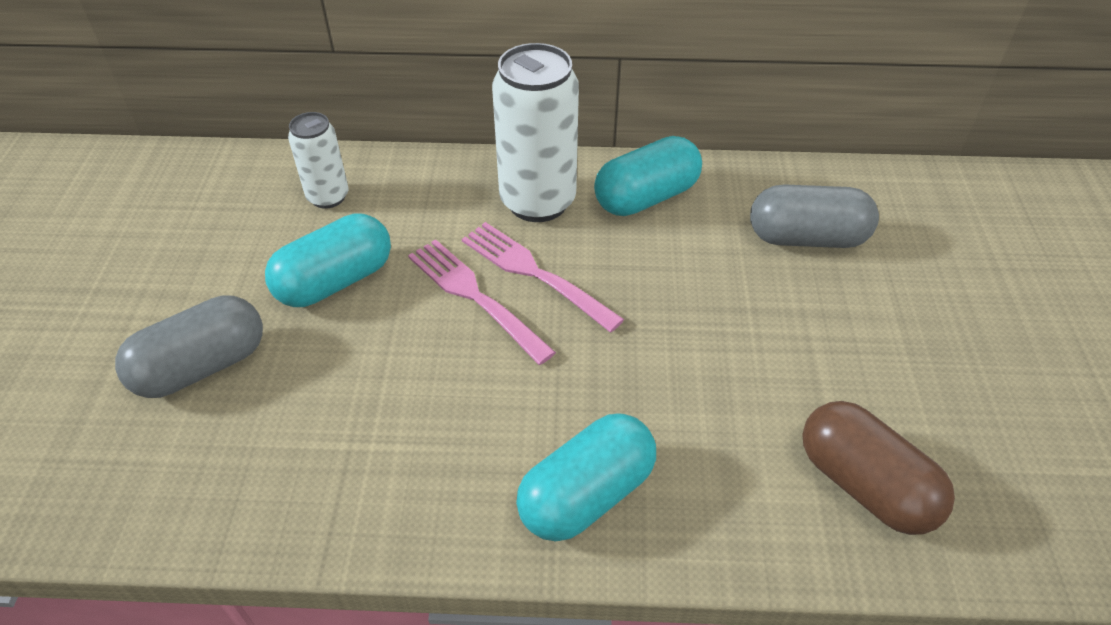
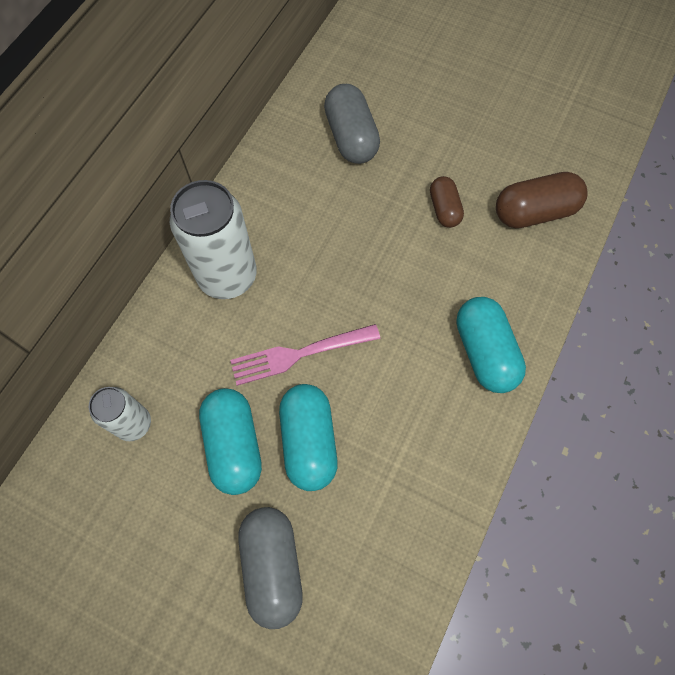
camera: 65 degrees left, 20 degrees up
(535, 273) = (297, 307): pink fork -> none
(646, 197) = (263, 207): turquoise capsule -> turquoise capsule (309, 441)
(780, 370) = (444, 209): none -> brown capsule
(807, 238) = (351, 137): grey capsule -> grey capsule turned 45 degrees counterclockwise

